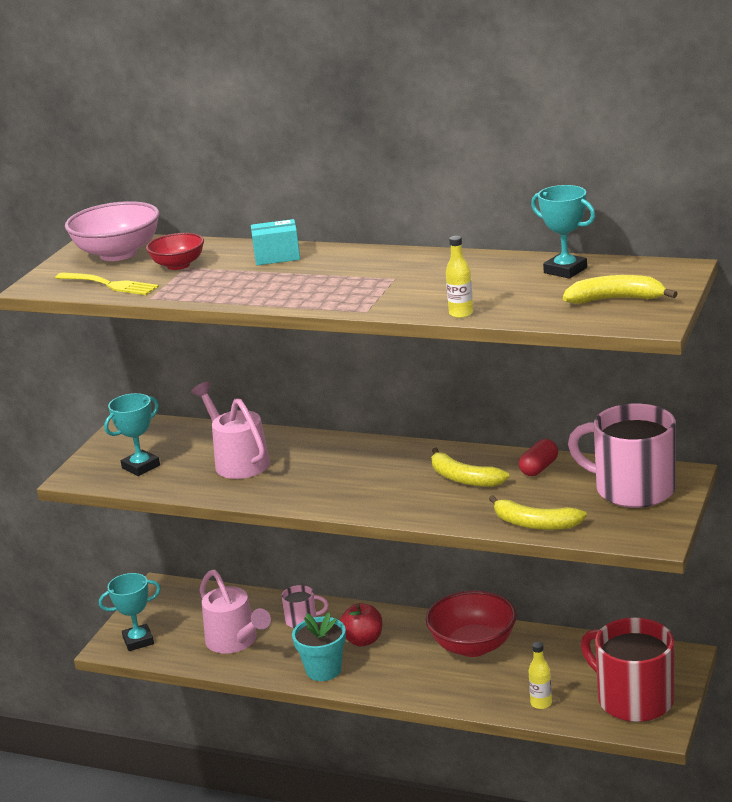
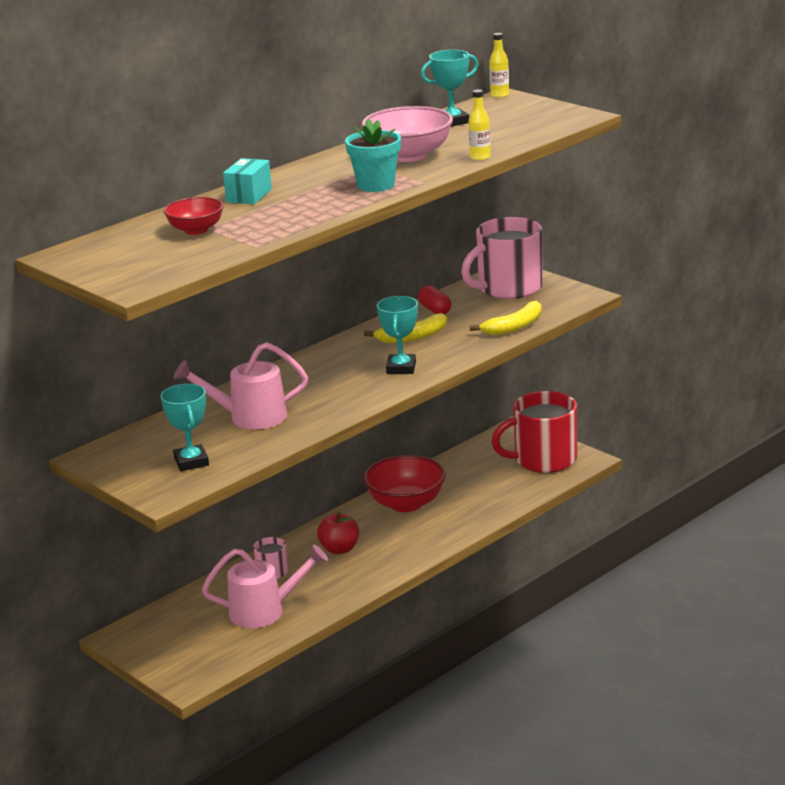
camera: 65 degrees left, 0 degrees up
(110, 285) = (192, 258): yellow fork -> none
(118, 254) = (116, 249): pink bowl -> pink bowl (409, 156)
(138, 641) = (197, 664): turquoise trophy -> turquoise trophy (401, 368)
(323, 670) = (361, 576): turquoise flower pot -> turquoise flower pot (376, 185)
(541, 703) = (510, 494): yellow bottle -> yellow bottle (499, 95)
(616, 299) = (528, 118): yellow banana -> none

